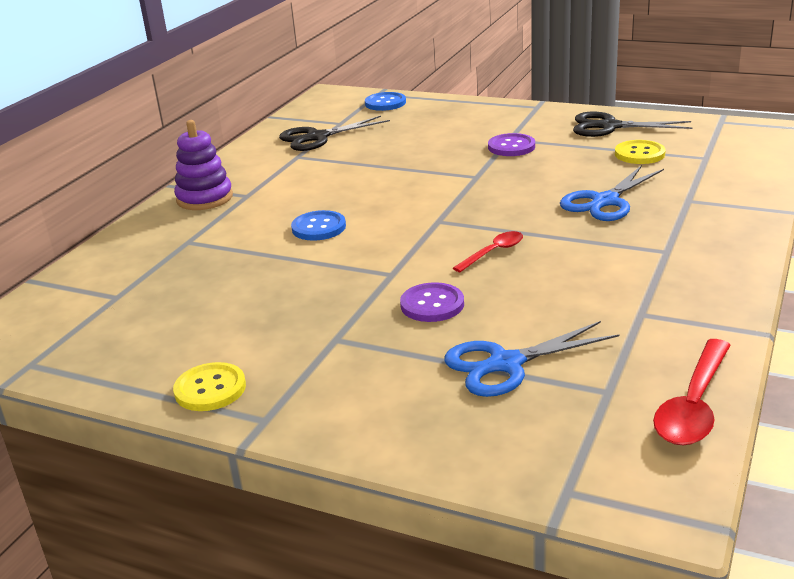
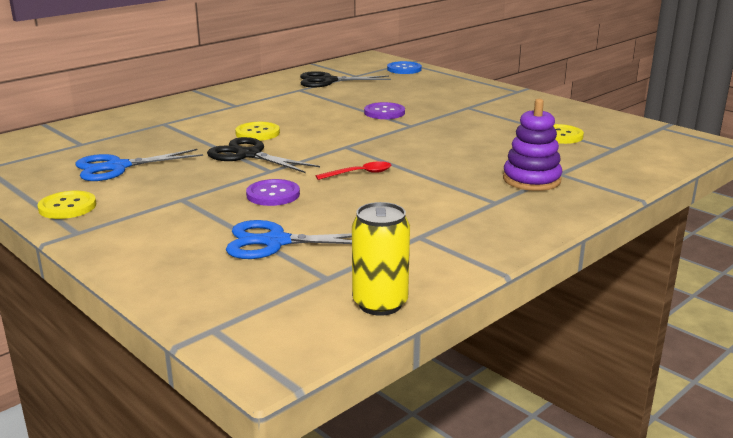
camera: 20 degrees right, 5 degrees down
(204, 198) = (206, 101): purple stacking toy -> purple stacking toy (531, 180)
(319, 227) = (257, 133): blue button -> yellow button
(511, 147) = (462, 112): purple button -> purple button (384, 112)
(605, 201) = (489, 160): blue scissors -> blue scissors (117, 167)
(610, 126) = (560, 114): black scissors -> black scissors (248, 155)
(694, 405) = (380, 303): red spoon -> yellow can

